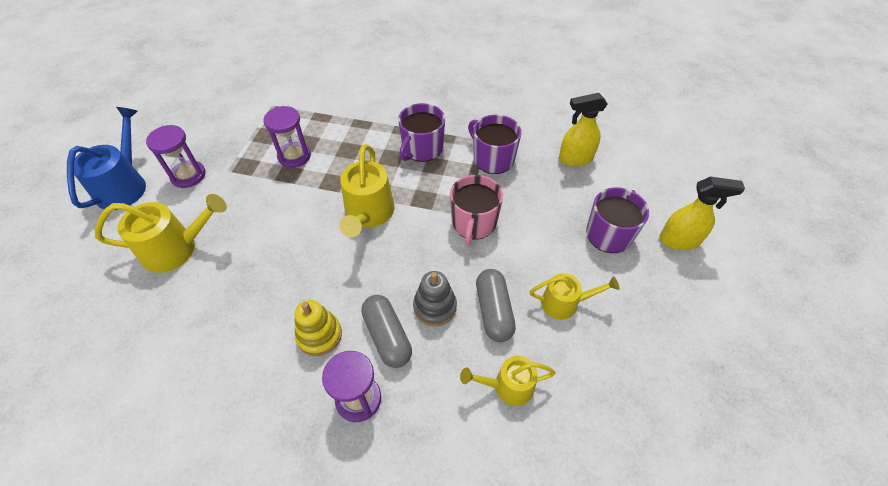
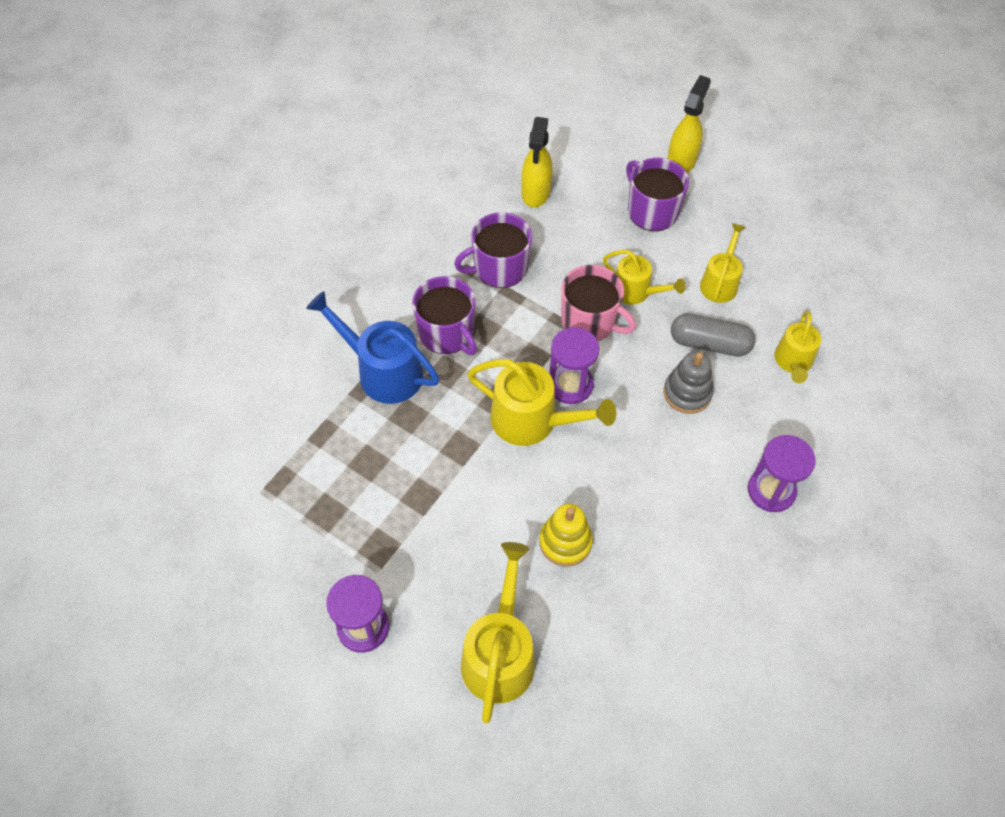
camera: 70 degrees left, 5 degrees up
(124, 185) = (341, 721): blue watering can -> blue watering can (382, 371)
(294, 156) = (389, 482): purple hourglass -> purple hourglass (570, 385)
(319, 335) = (686, 510): yellow stacking toy -> yellow stacking toy (565, 542)
(387, 336) = (708, 446): grey capsule -> none
(519, 245) = (636, 292): none -> yellow watering can

